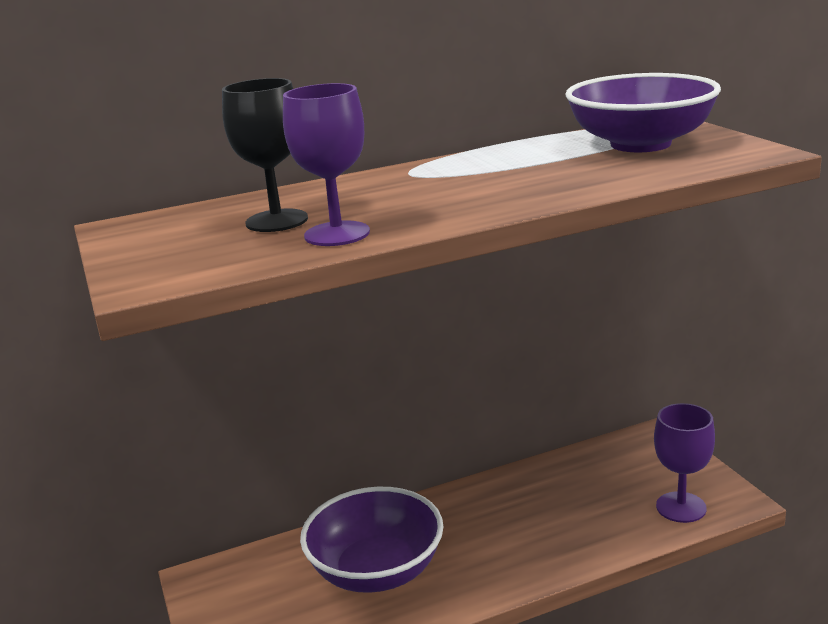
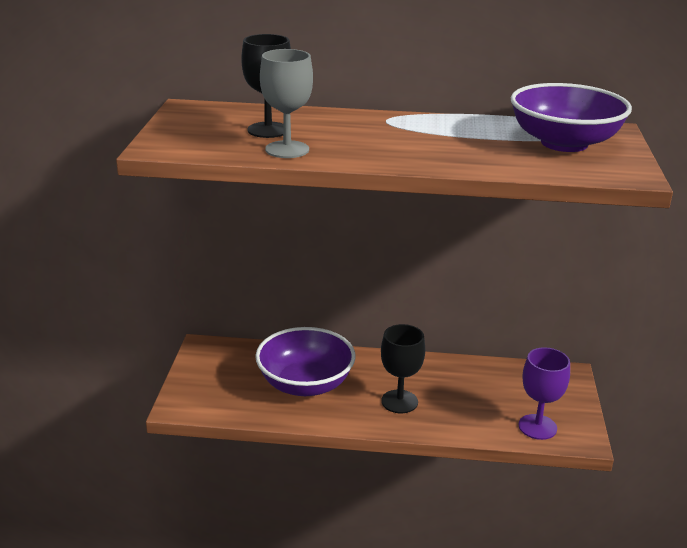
camera: 25 degrees right, 5 degrees up
(337, 234) = (287, 149): purple goblet -> grey goblet
(508, 543) = (399, 401): none -> black goblet

